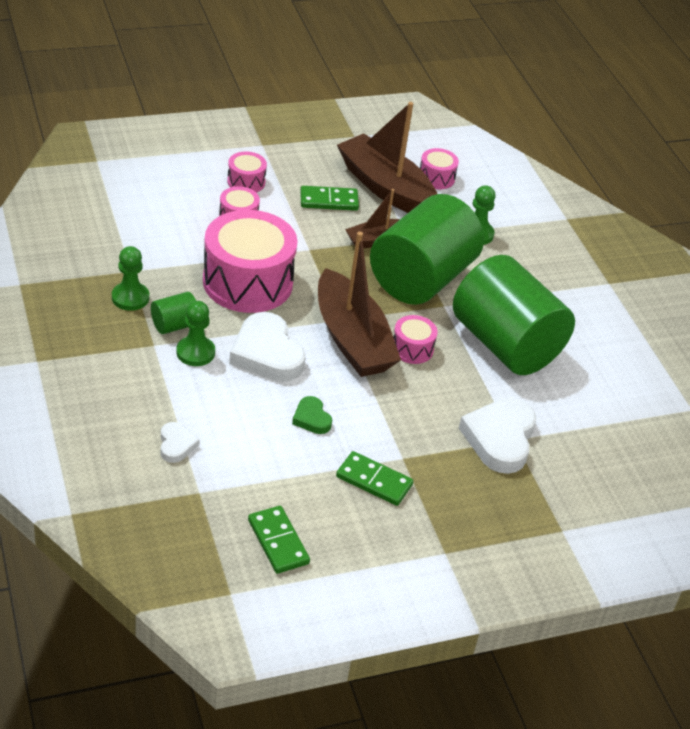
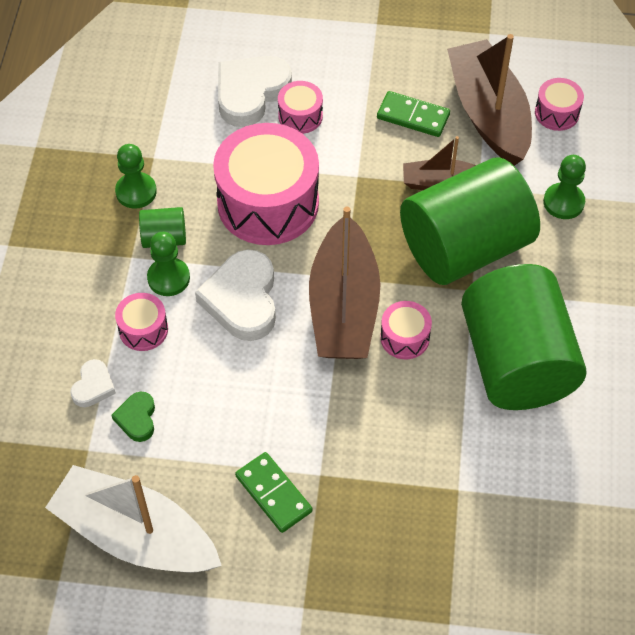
camera: 30 degrees right, 15 degrees up
(246, 182) = (333, 70): pink drum -> pink drum (143, 329)
(278, 542) = (136, 535): green domino -> white boat
(311, 418) = (248, 395): green heart -> green heart (137, 418)
(500, 439) = (442, 484): white heart -> white heart (250, 93)

